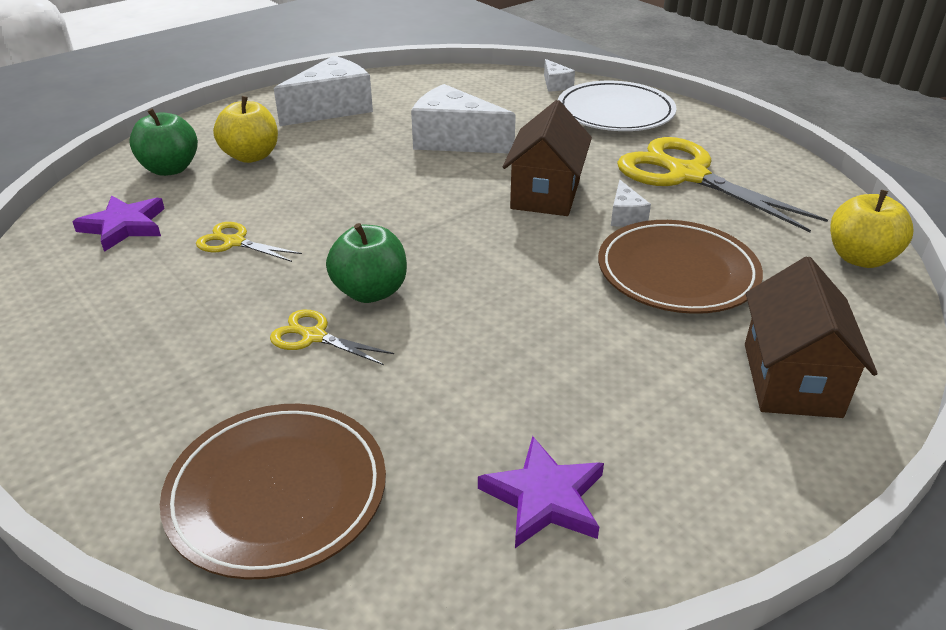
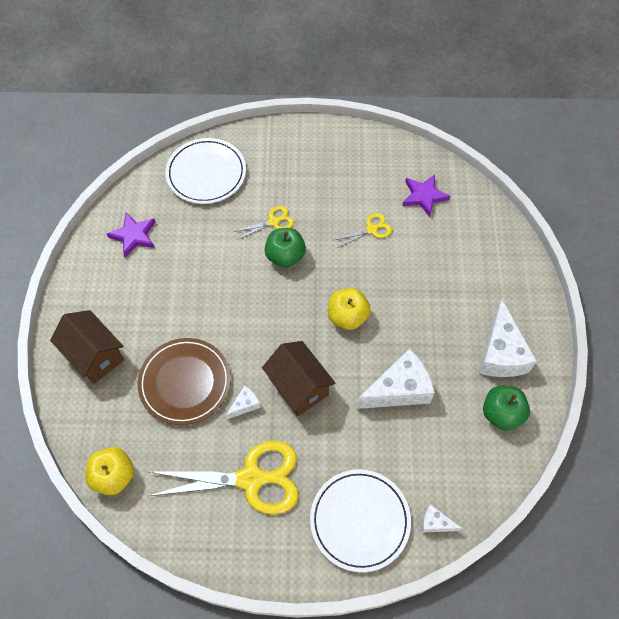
camera: 130 degrees right, 25 degrees up
(170, 169) = (475, 236): green apple -> green apple (501, 414)
(251, 156) = (462, 278): yellow apple -> yellow apple (347, 316)
(277, 492) = (206, 173): brown plate -> white plate
(625, 216) = (245, 405): white cheese -> white cheese turned 105 degrees clockwise

